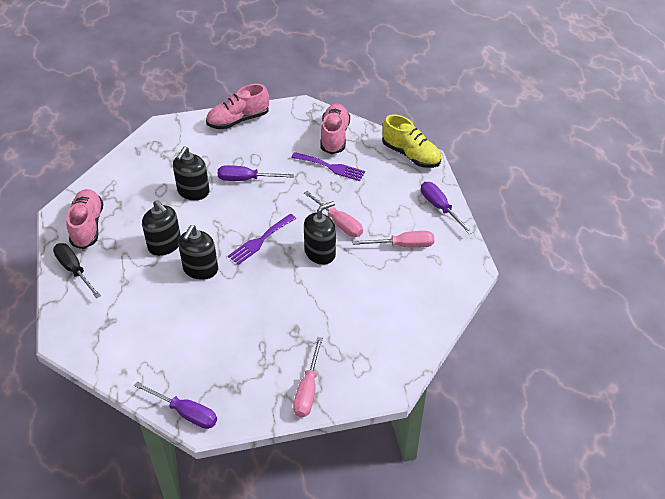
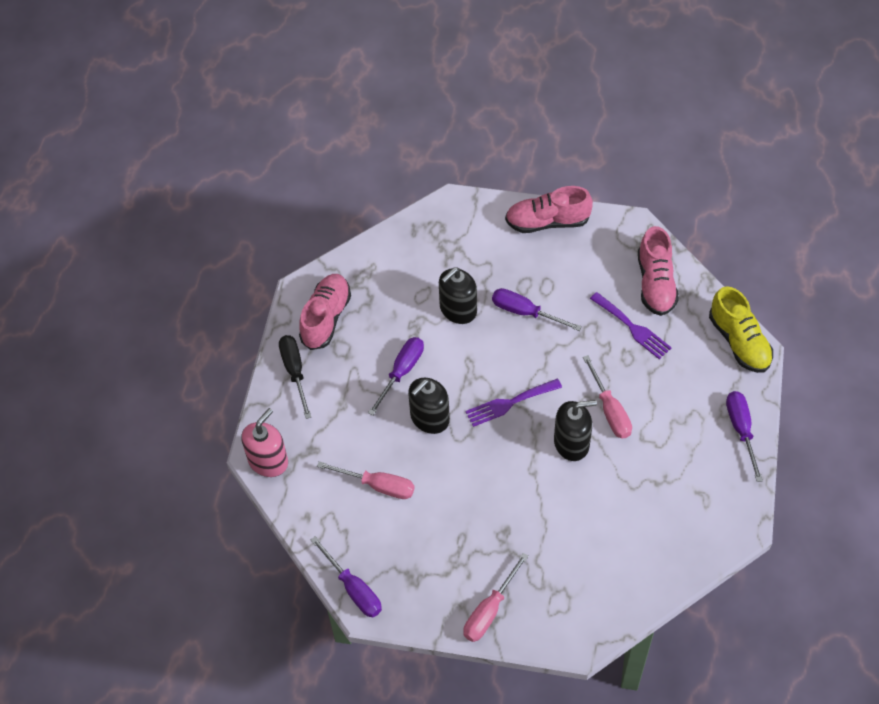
camera: 25 degrees right, 10 degrees up
(74, 341) = (268, 461): none -> pink soap dispenser
(165, 245) = (401, 372): black soap dispenser -> purple screwdriver
(334, 136) = (655, 284): pink shoe -> pink shoe turned 150 degrees clockwise
(403, 245) = (673, 467): pink screwdriver -> pink screwdriver (378, 485)

